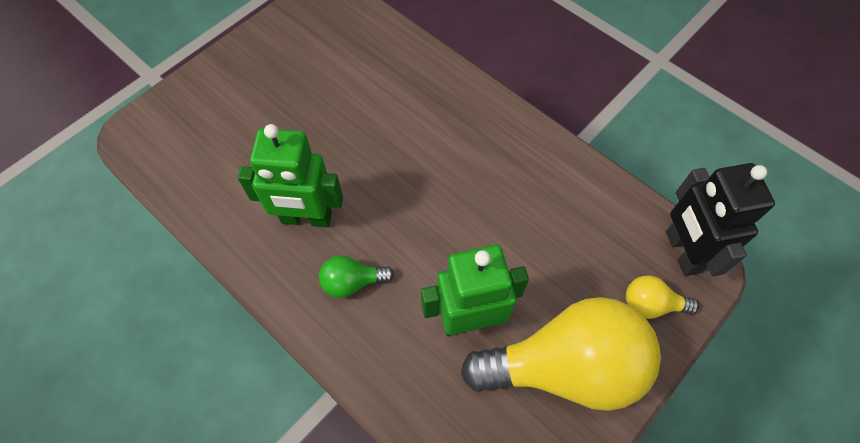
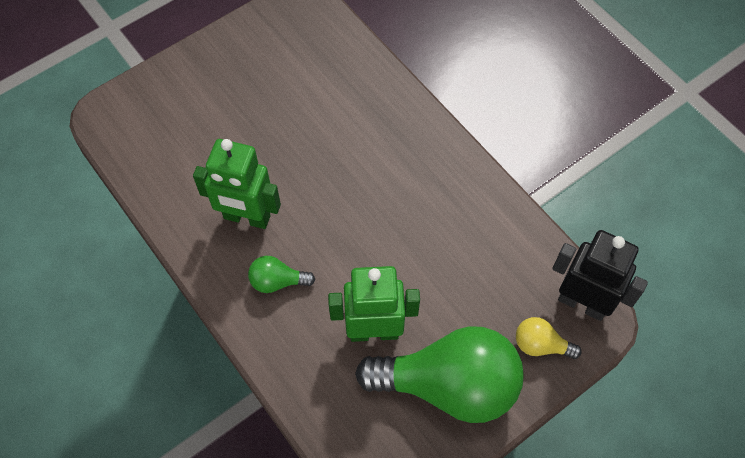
camera: 10 degrees right, 0 degrees up
(565, 367) = (449, 386): yellow light bulb -> green light bulb
(682, 252) = (582, 303): black robot -> black robot turned 120 degrees clockwise

